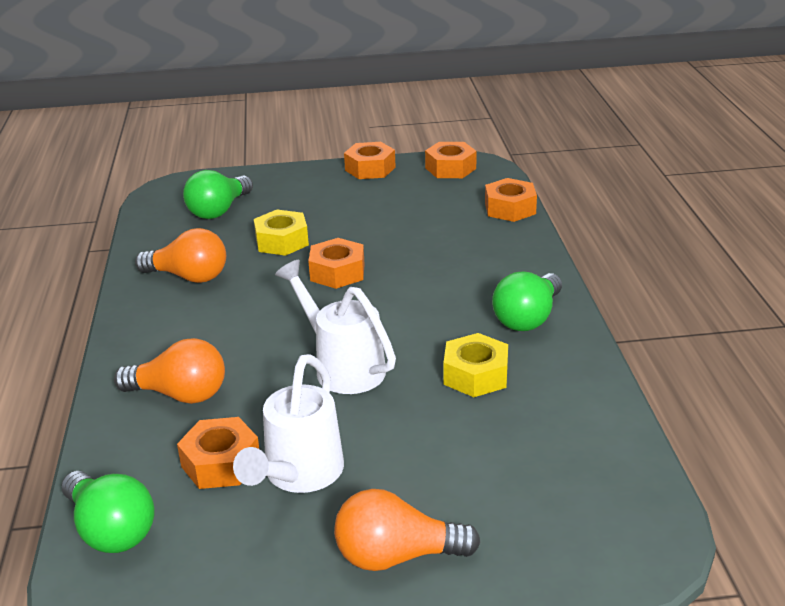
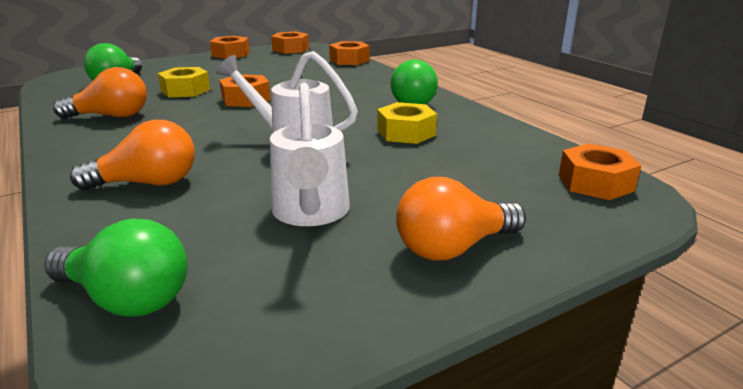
camera: 25 degrees left, 5 degrees down
(221, 463) = (224, 220): orange nut -> orange nut (595, 183)

